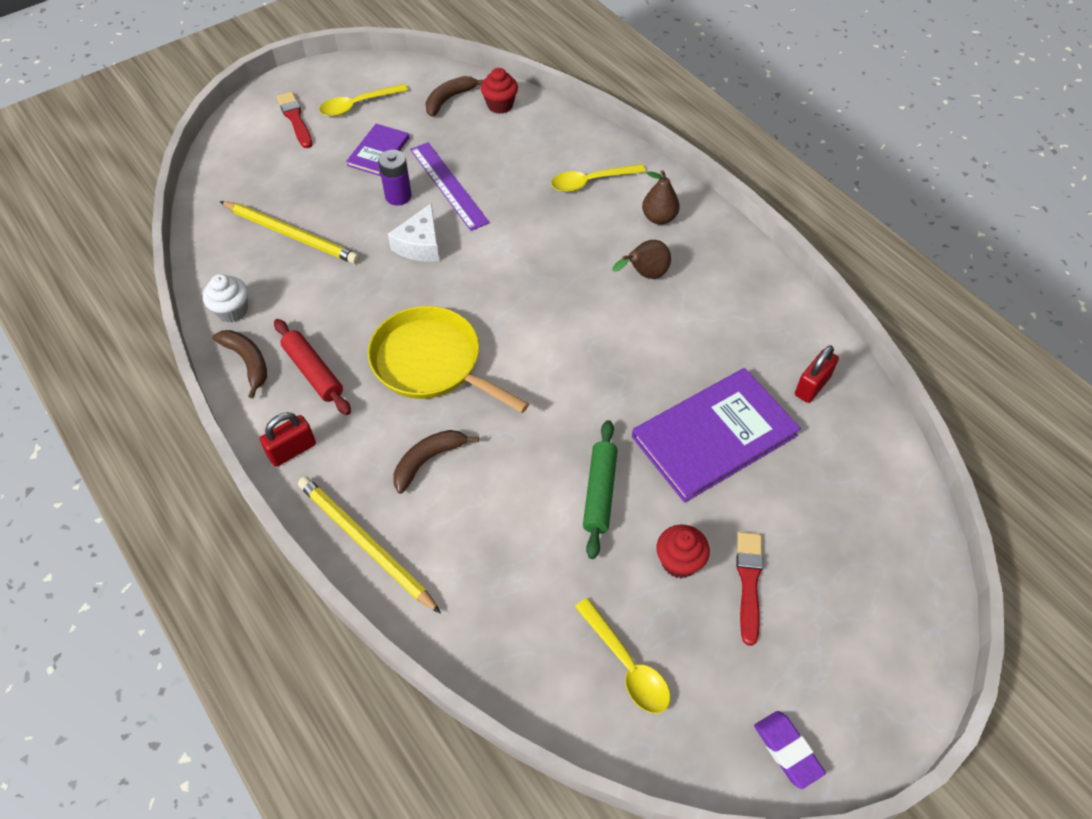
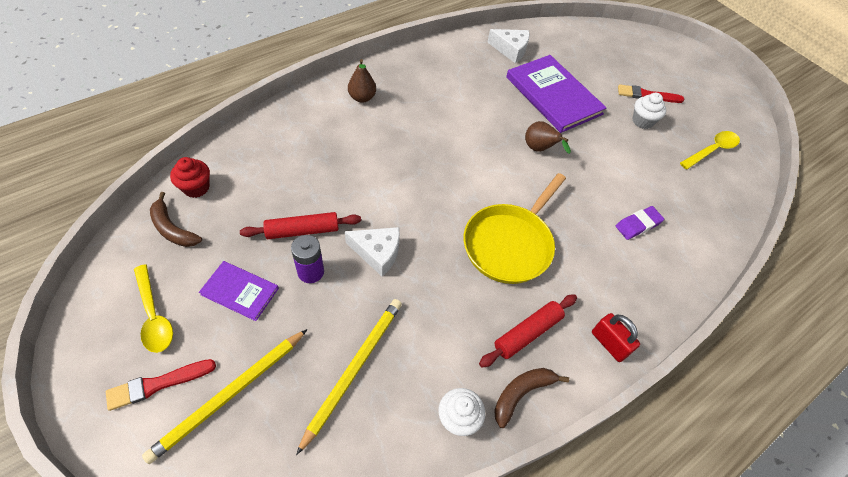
camera: 95 degrees left, 0 degrees up
(365, 544) = (676, 285): yellow pencil -> yellow pencil (230, 395)
(428, 460) = (599, 246): brown banana -> none
(448, 185) = (302, 230): purple ruler -> red rolling pin
(590, 182) = (316, 132): yellow spoon -> none
(599, 492) = (605, 152): green rolling pin -> none
(645, 274) = (419, 111): brown pear -> brown pear (539, 149)
(679, 562) = (642, 121): red cupcake -> white cupcake
(787, 750) = (732, 95): purple eraser -> purple eraser (638, 225)
(812, 386) = (511, 50): red padlock -> white cheese

